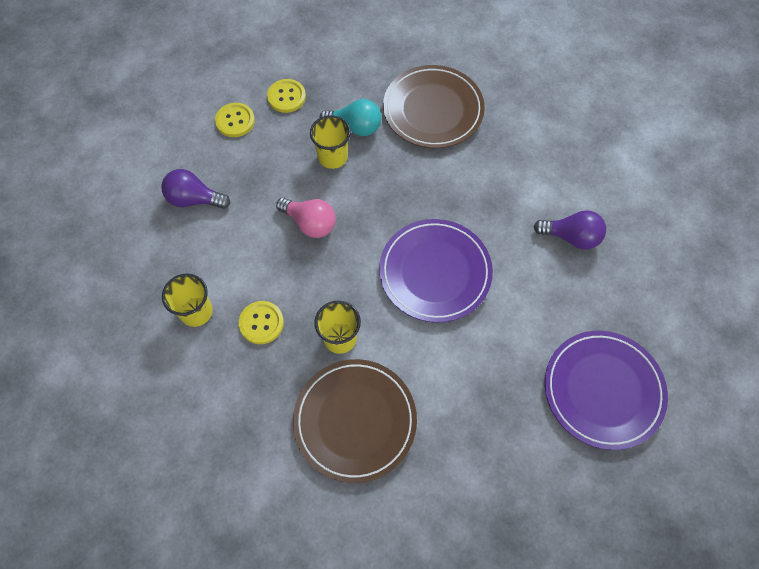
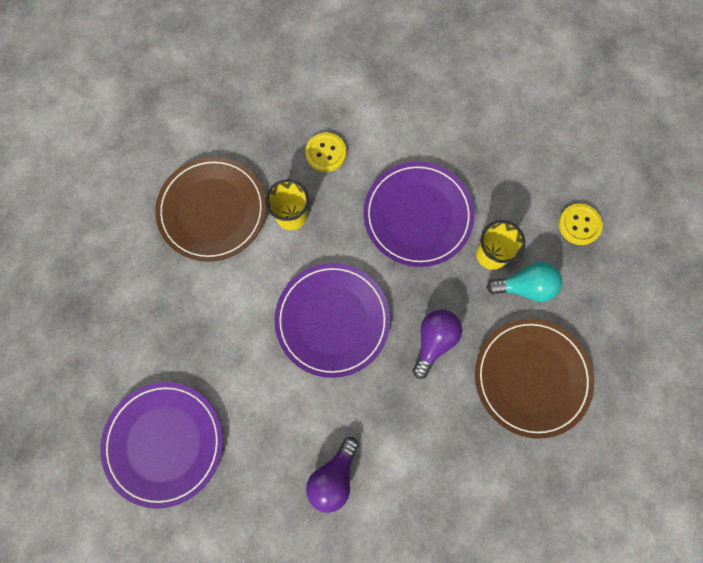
camera: 105 degrees right, 10 degrees up
(194, 199) = (470, 117): purple light bulb -> purple light bulb (434, 341)
(196, 311) = (352, 102): yellow cup -> none
(235, 121) = (557, 168): yellow button -> none
(310, 223) = (418, 215): pink light bulb -> purple plate
(355, 127) = (525, 286): turquoise light bulb -> turquoise light bulb turned 120 degrees counterclockwise

